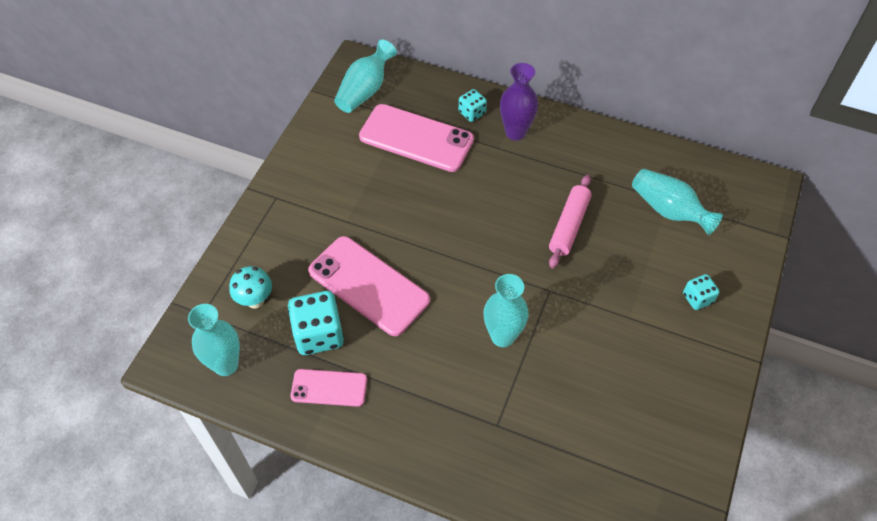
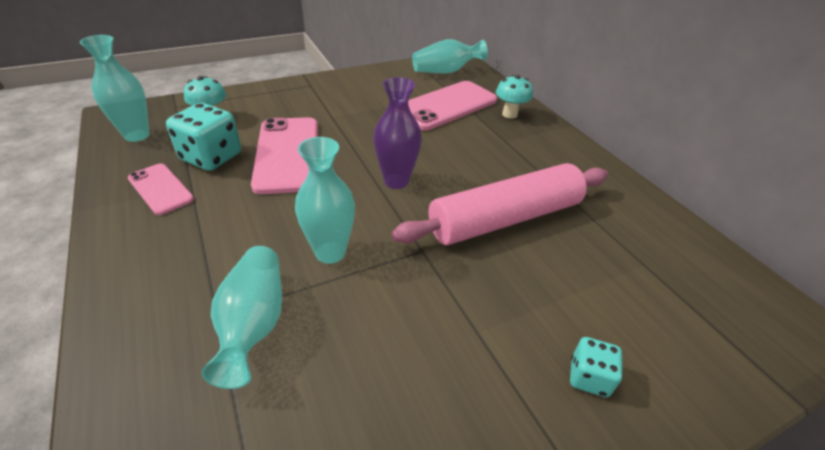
camera: 40 degrees right, 15 degrees down
(416, 138) = (446, 106): pink phone -> pink phone turned 75 degrees clockwise
(472, 113) = (509, 114): turquoise dice -> turquoise mushroom
(515, 132) = (532, 140): purple vase -> purple vase (396, 181)
(569, 226) = (505, 219): pink rolling pin -> pink rolling pin, size x1.68
(669, 210) = (636, 272): turquoise vase -> turquoise vase (254, 324)

